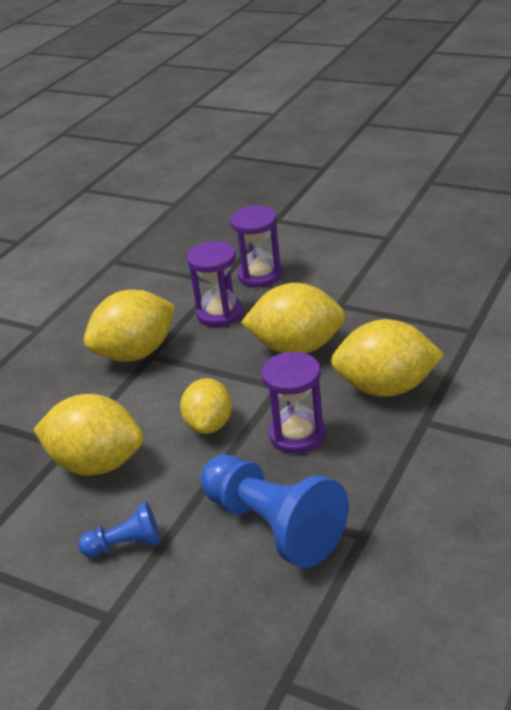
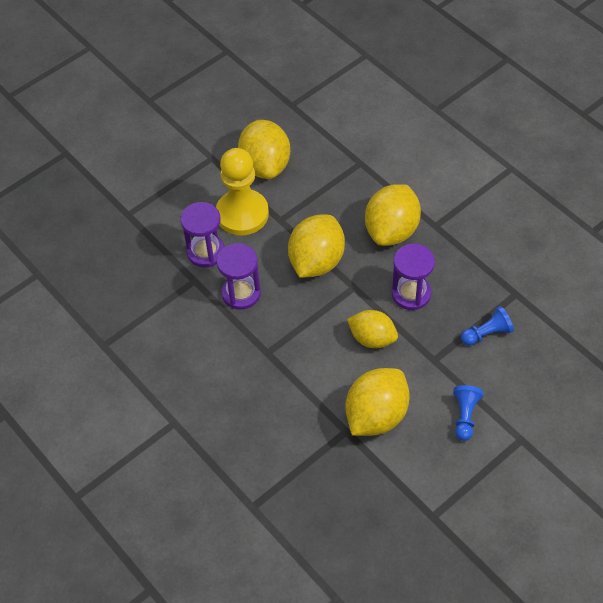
camera: 70 degrees left, 20 degrees up
(135, 353) = (258, 361): yellow lemon -> yellow lemon (265, 165)
(273, 526) = (487, 333): blue pawn -> blue pawn, size x0.50
(327, 279) = (242, 214): none -> yellow pawn

